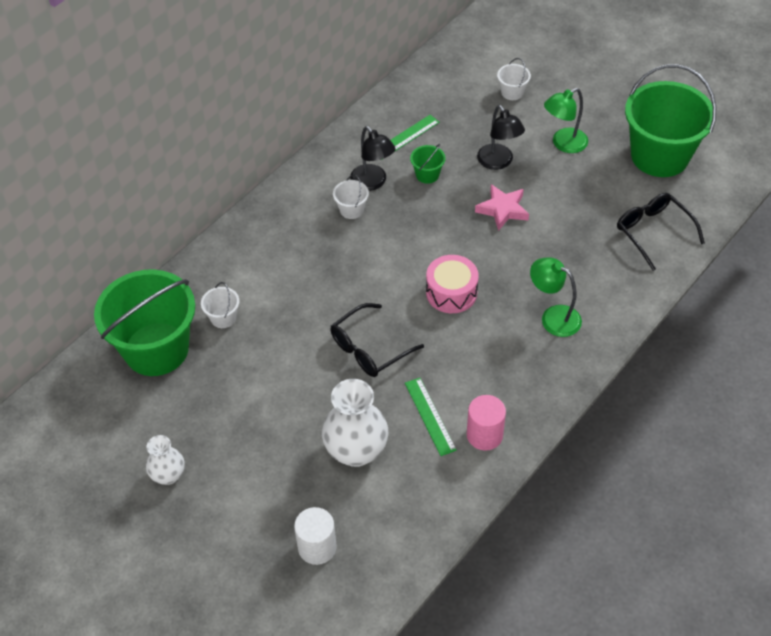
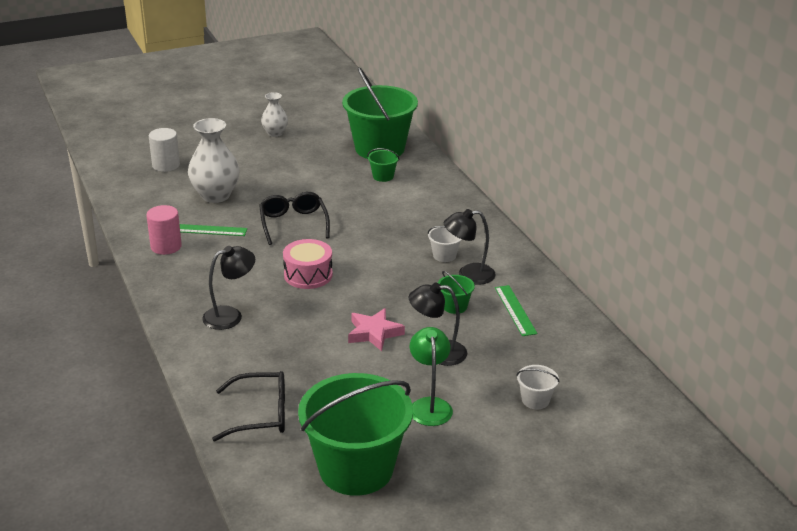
camera: 115 degrees right, 20 degrees down
(223, 318) = (383, 176): white bucket -> green bucket
(553, 317) = (230, 315): green lamp -> black lamp

